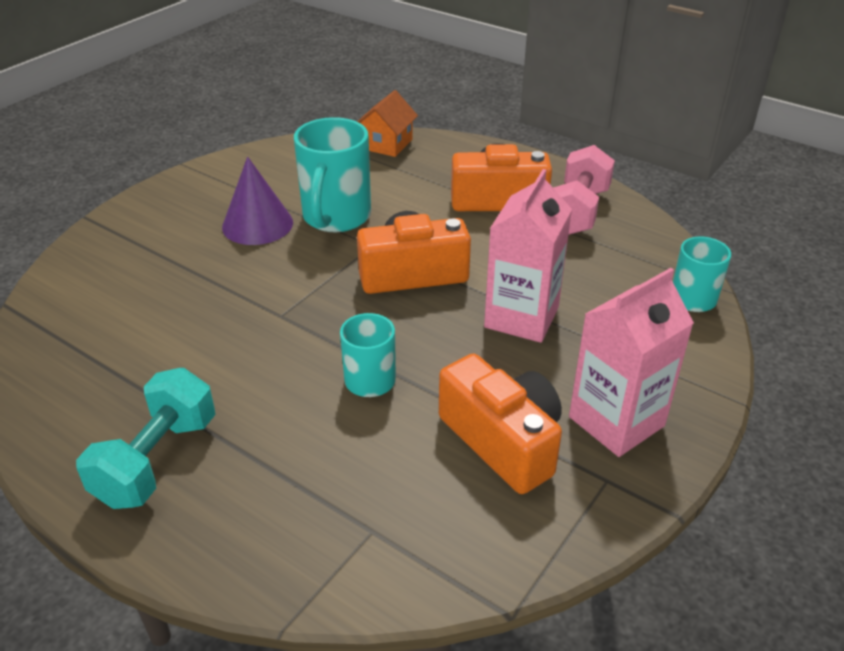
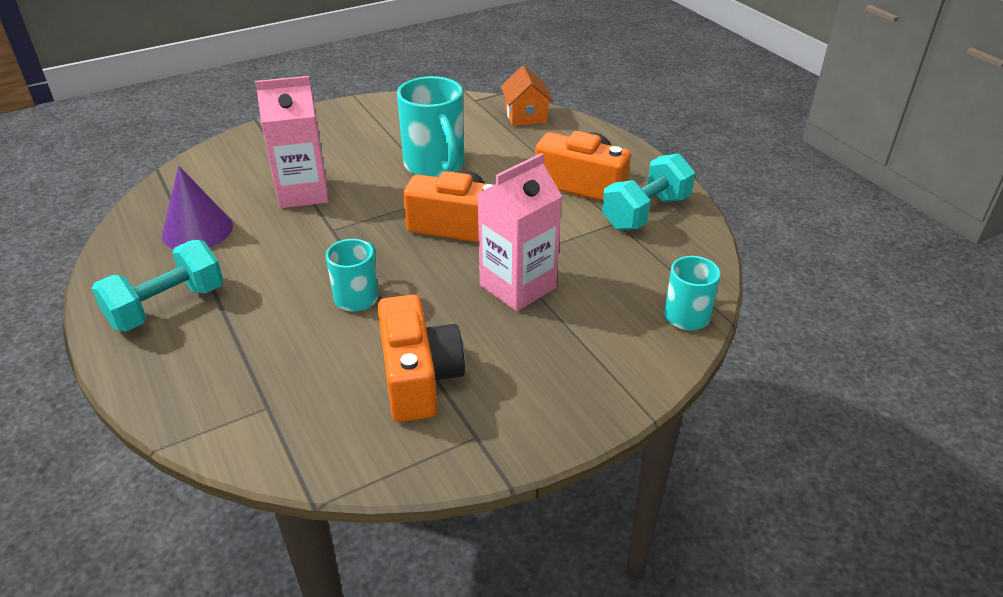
camera: 25 degrees right, 0 degrees up
(257, 224) = (371, 156): purple cone -> purple cone (197, 230)
(336, 217) = (435, 165): turquoise mug -> turquoise mug turned 60 degrees counterclockwise
(386, 144) = (526, 116): orange house -> orange house turned 60 degrees counterclockwise
(577, 211) = (645, 212): pink dumbbell -> turquoise dumbbell
(616, 421) = (524, 394): pink carton -> pink carton (303, 193)

